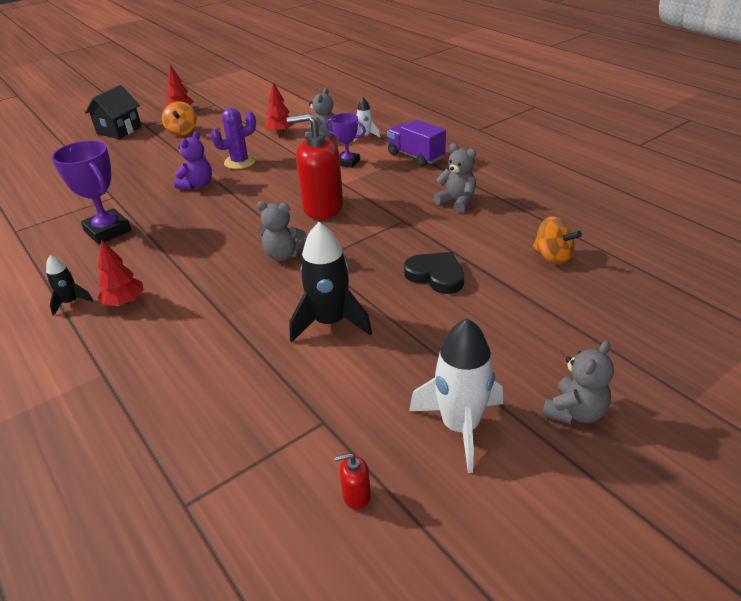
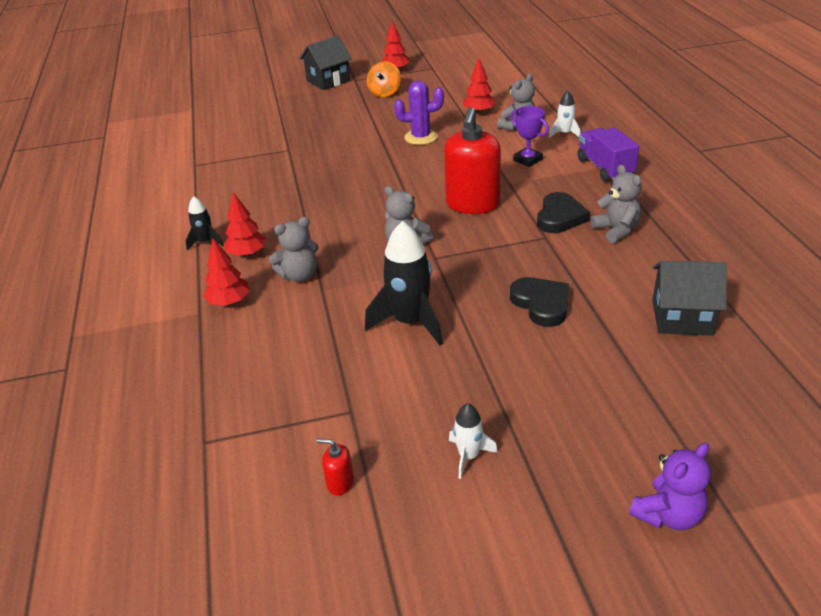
camera: 25 degrees right, 0 degrees up
(108, 231) = (267, 182): purple trophy -> none
(131, 354) = (229, 302): none -> red tree
(197, 185) = (368, 153): purple teddy bear -> purple teddy bear (668, 515)
(322, 207) = (472, 204): red soap dispenser -> red soap dispenser turned 105 degrees counterclockwise
(404, 202) = (560, 217): none -> black heart
(460, 426) = (468, 456): white rocket -> white rocket, size x0.52
(552, 257) = (682, 317): orange spinning top -> black house
(575, 412) = (590, 481): grey teddy bear -> grey teddy bear (299, 275)

